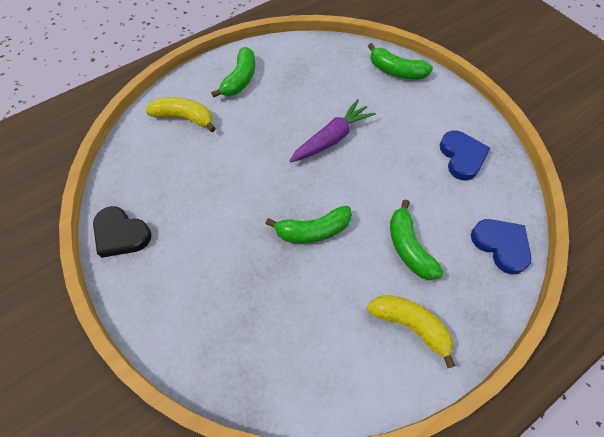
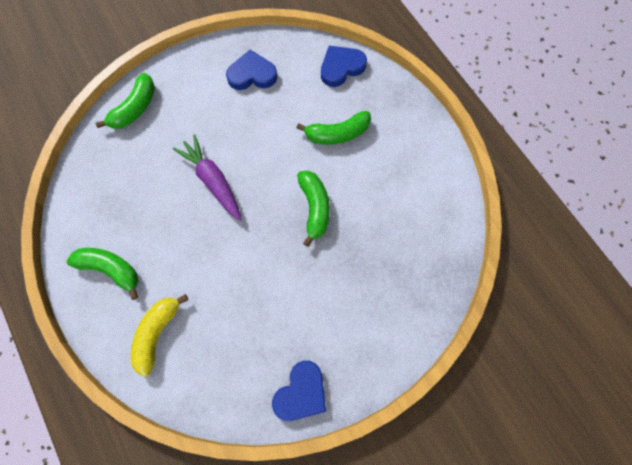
camera: 85 degrees left, 10 degrees up
(121, 234) = (301, 392): black heart -> blue heart
(410, 325) = (403, 145): yellow banana -> none

